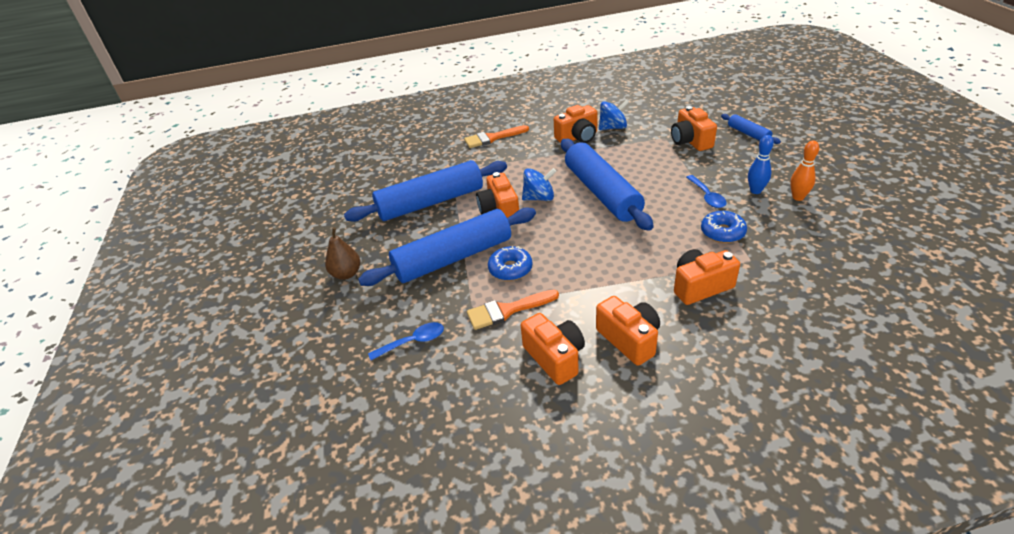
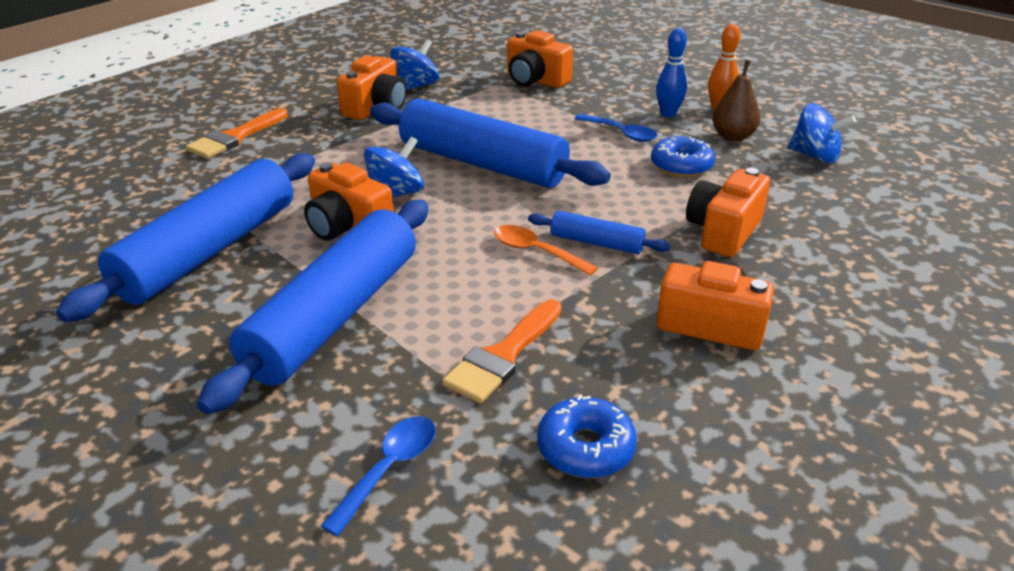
camera: 40 degrees left, 5 degrees down
(346, 274) = (137, 415): brown pear -> brown pear (733, 137)
(510, 269) = (448, 298): blue donut -> blue donut (585, 448)
(555, 357) = (641, 389): orange camera -> none
(578, 259) = (536, 252): none -> orange spoon
(748, 134) = (595, 59): blue rolling pin -> blue rolling pin (596, 243)
(829, 256) = (815, 156): none -> blue spinning top

